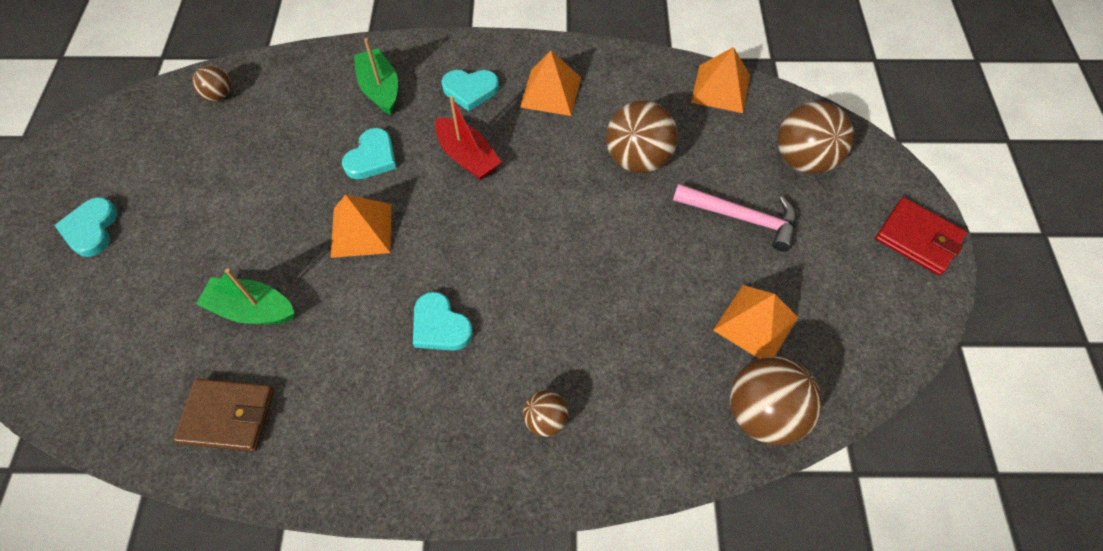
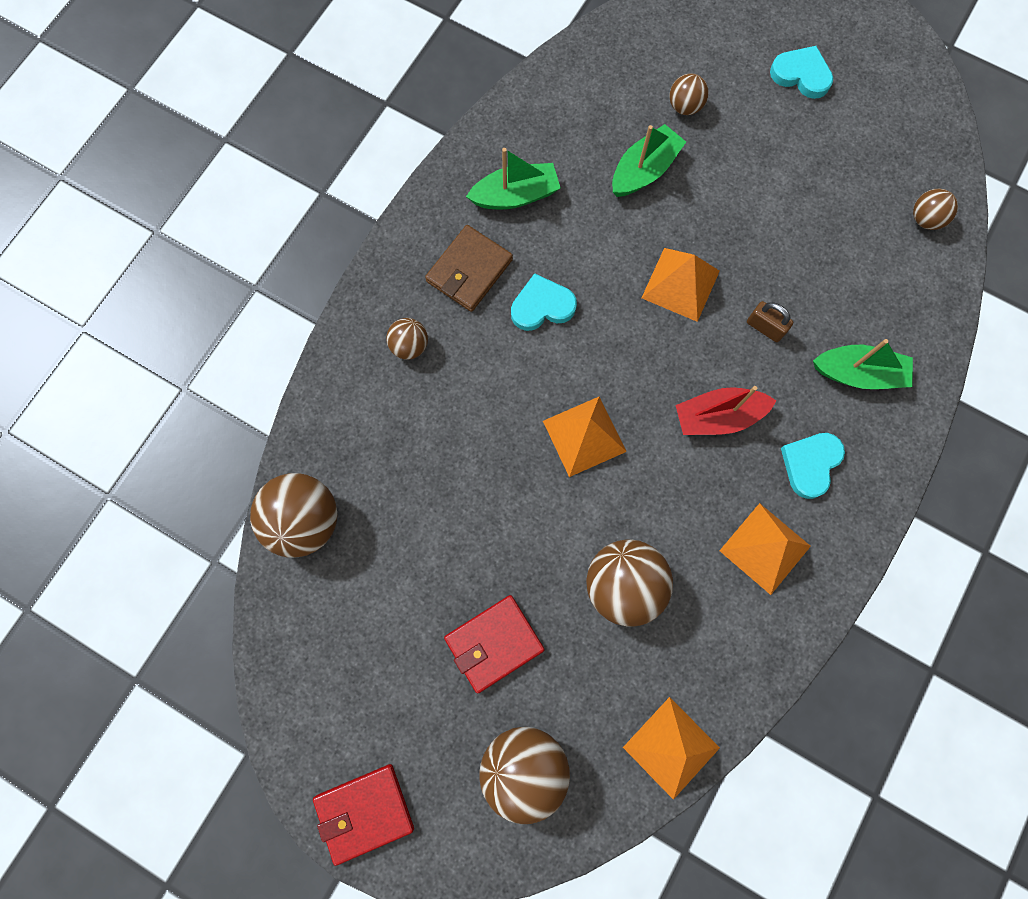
camera: 120 degrees right, 15 degrees up
(162, 308) = (684, 106): none -> brown ball
(228, 416) = (555, 125): brown wallet -> brown wallet (469, 270)
(331, 411) = (515, 195): none -> green boat
(372, 157) = (765, 327): turquoise heart -> brown padlock
(741, 218) = (494, 643): pink hammer -> red wallet
(755, 323) = (382, 574): orange pyramid -> orange pyramid (584, 436)

